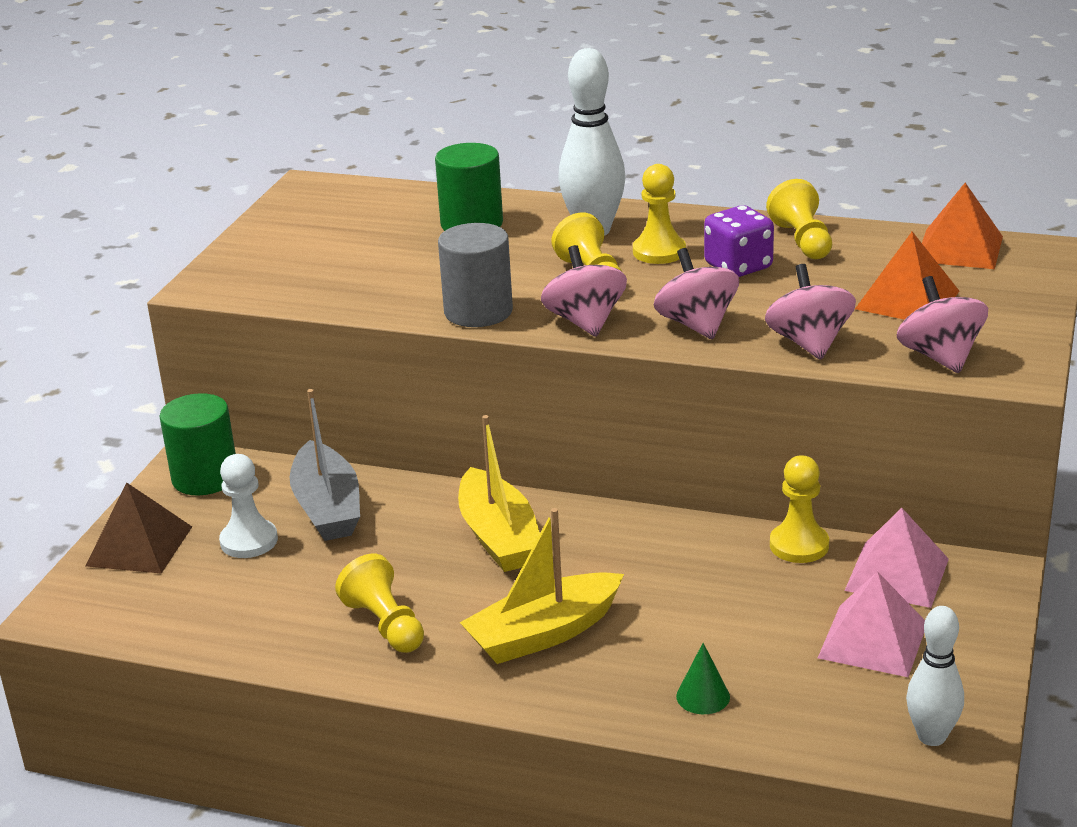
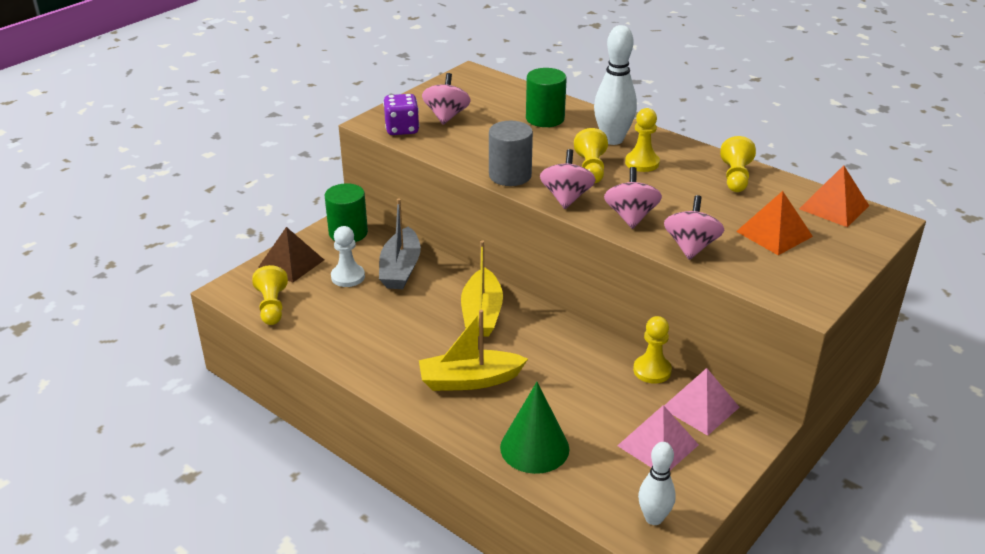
camera: 20 degrees right, 5 degrees up
(385, 625) = (388, 348): yellow pawn -> yellow pawn (272, 306)
(703, 696) = (534, 447): green cone -> green cone, size x2.07
(738, 266) = (683, 184): purple dice -> purple dice (402, 129)
(940, 357) = (767, 278): pink spinning top -> pink spinning top (446, 116)

